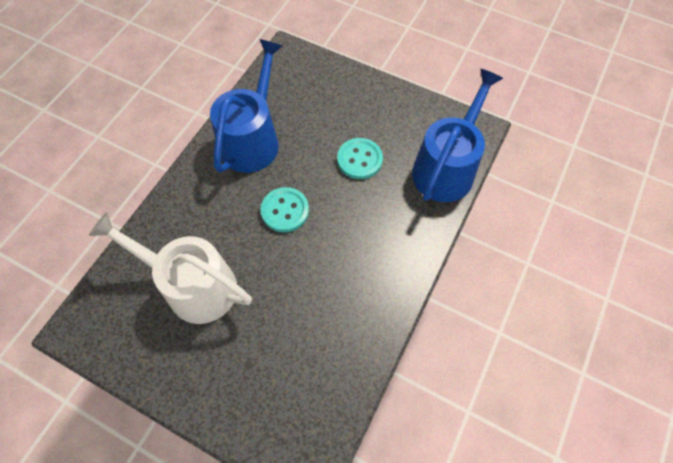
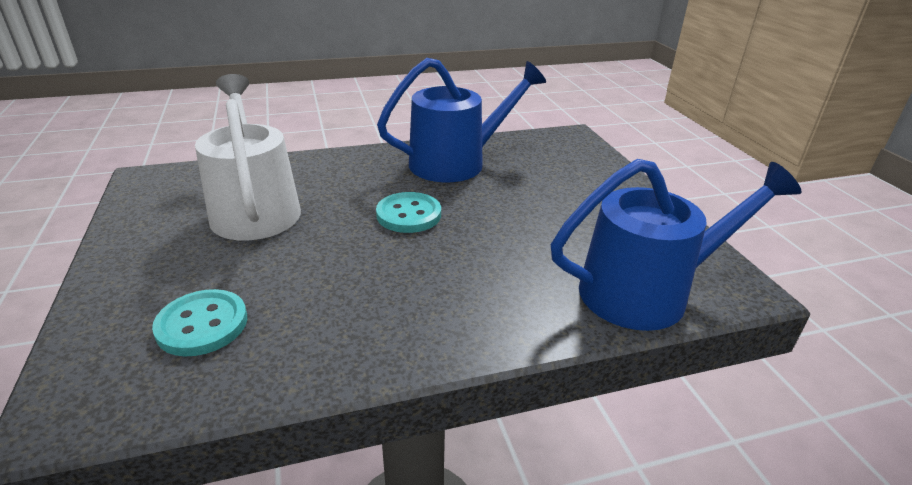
camera: 45 degrees right, 30 degrees down
(359, 160) = (541, 226): turquoise button -> turquoise button (202, 325)

